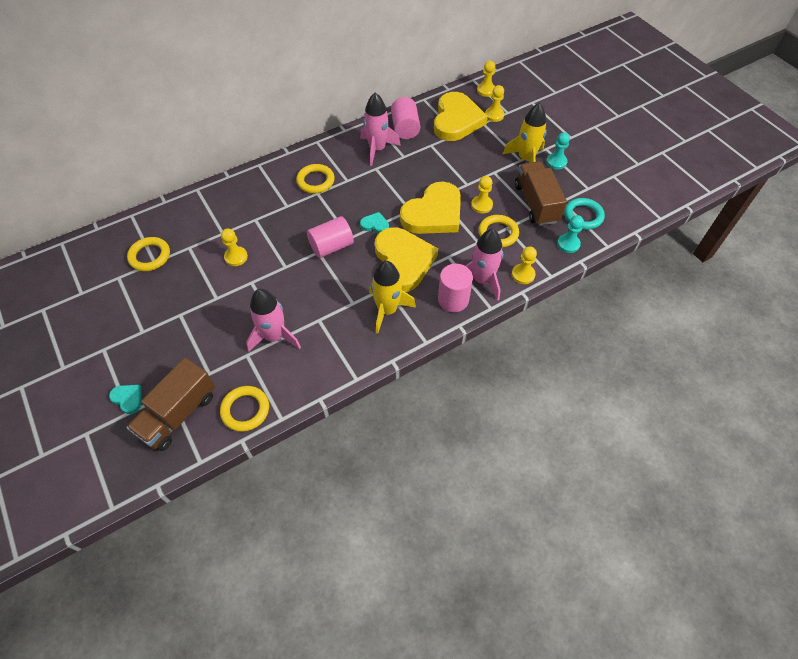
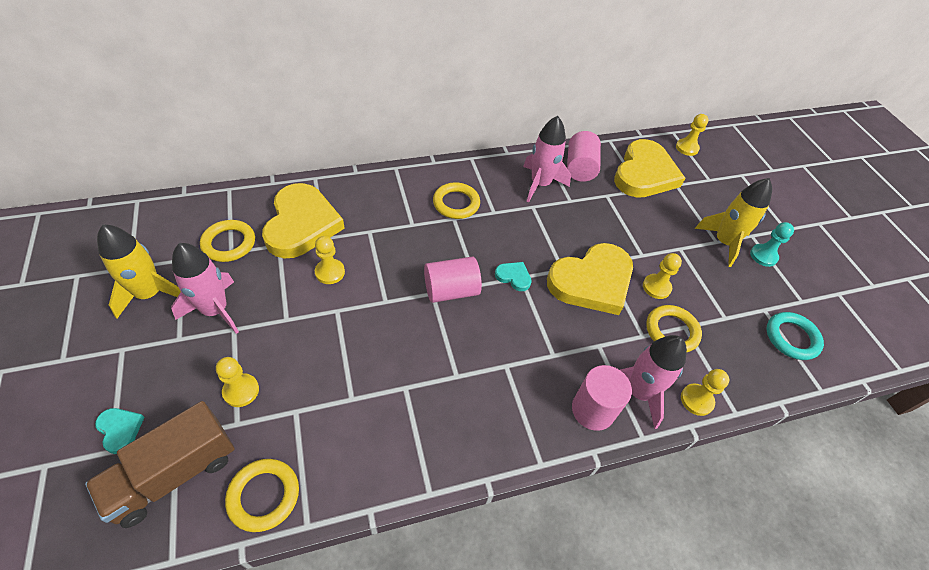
camera: 10 degrees right, 5 degrees down
(275, 336) = (340, 395): pink rocket -> pink rocket (215, 310)
(387, 310) = (500, 400): yellow rocket -> yellow rocket (150, 294)
(403, 261) = (537, 336): yellow heart -> yellow heart (301, 224)
(494, 115) = (692, 179): yellow pawn -> yellow pawn (241, 391)
(536, 203) = (729, 304): brown truck -> none
(568, 244) = (766, 372): turquoise pawn -> none

